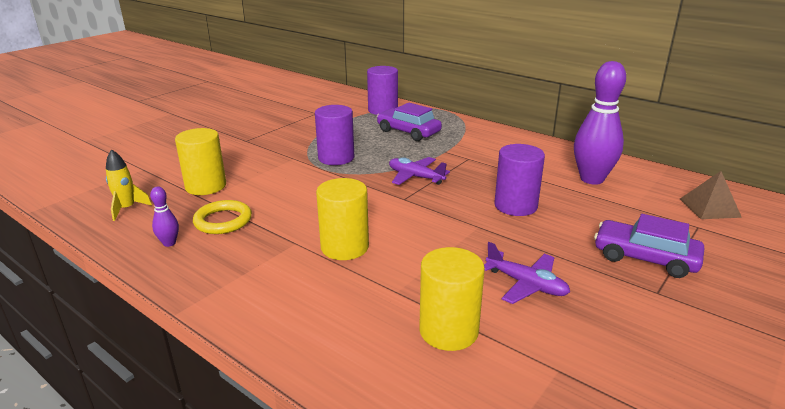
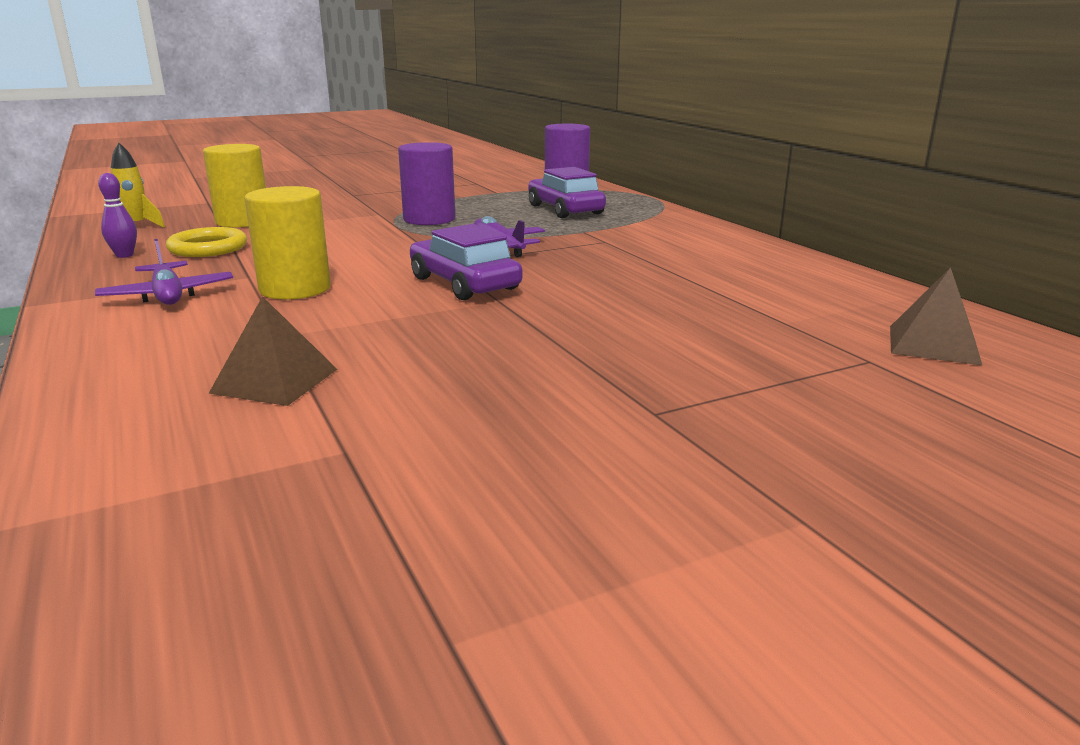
camera: 25 degrees right, 5 degrees down
(448, 330) = (275, 380): yellow cylinder -> brown pyramid
(515, 206) = (590, 291): purple cylinder -> none
(526, 284) = (460, 363): purple plane -> purple plane (168, 295)
(592, 179) = (764, 284): purple bowling pin -> none
(645, 258) = (702, 374): purple car -> purple car (464, 283)

